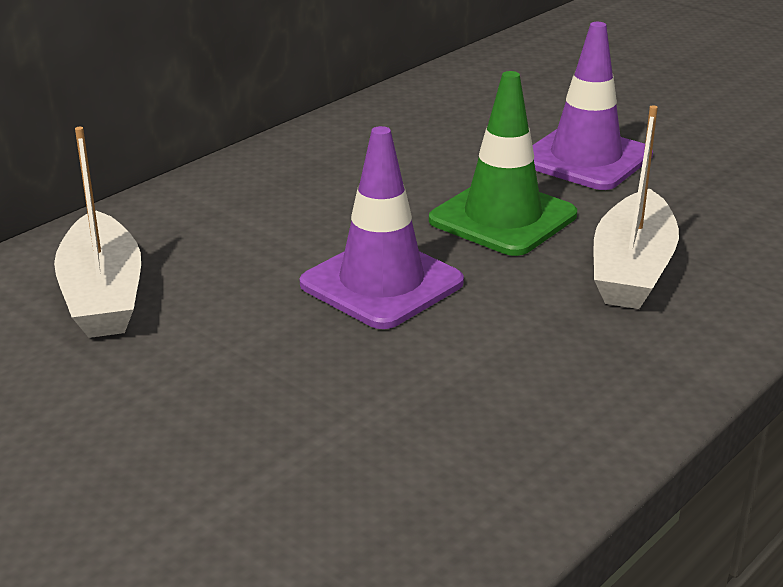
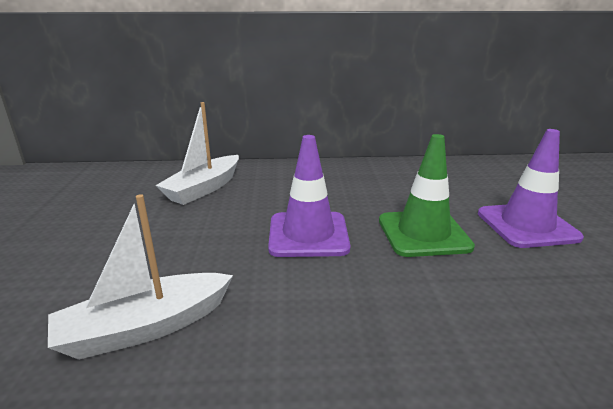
camera: 45 degrees right, 5 degrees down
(632, 269) = (462, 299): white boat -> white boat (145, 327)

